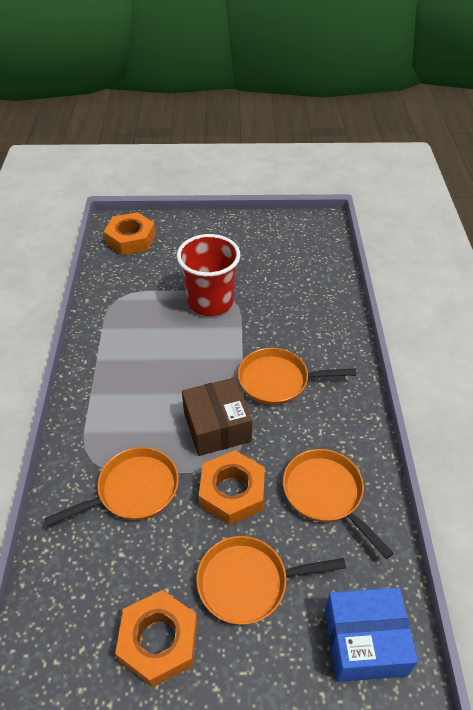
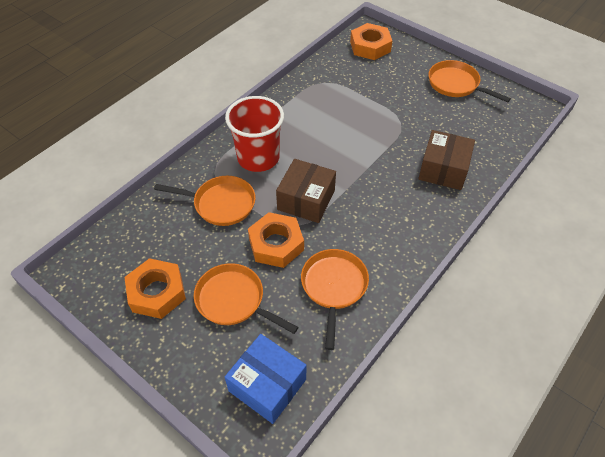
camera: 40 degrees right, 5 degrees up
(210, 302) = (383, 118): red cup -> red cup (258, 158)
(278, 380) = (377, 197): orange pan -> orange pan (456, 84)
(308, 319) = (443, 169): none -> brown box

